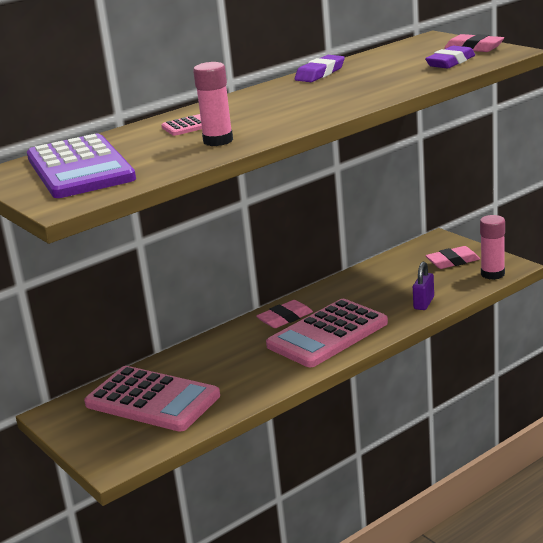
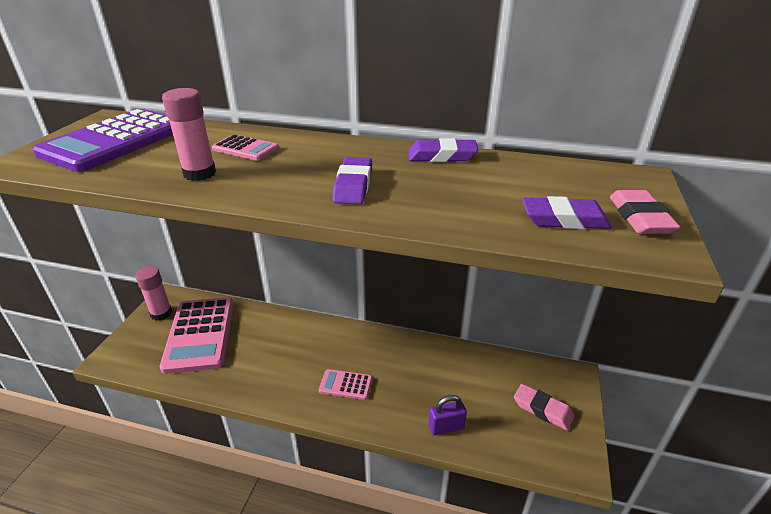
camera: 50 degrees right, 10 degrees up
(285, 318) = (355, 344): pink eraser -> none
(322, 100) = (353, 185): none -> purple eraser
(327, 334) = (346, 385): pink calculator -> pink calculator, size x0.46
(492, 274) = (548, 458): pink glue stick -> pink glue stick (161, 313)

